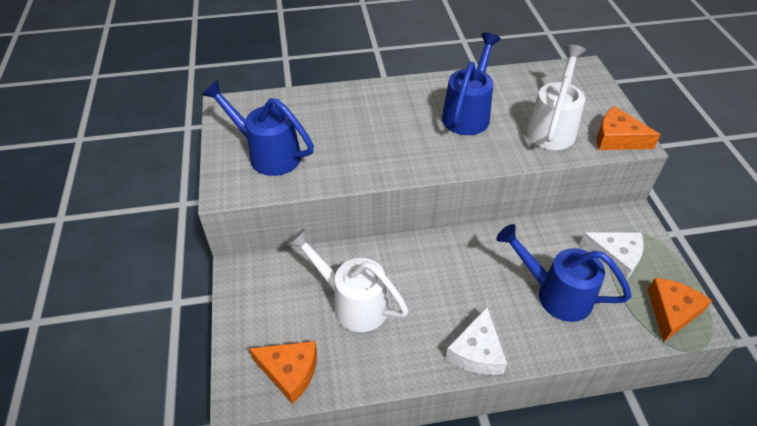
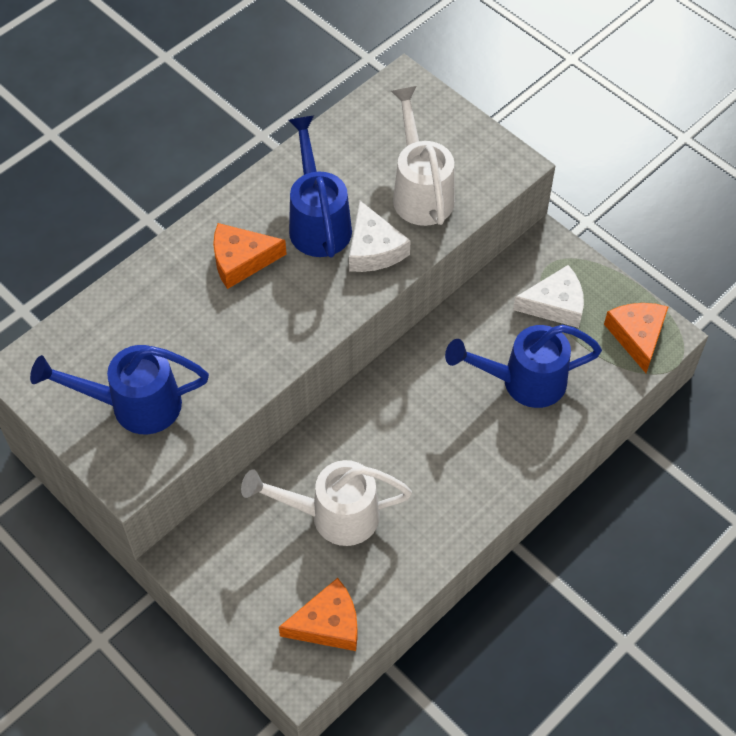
camera: 35 degrees left, 10 degrees up
(477, 351) = (489, 488): white cheese -> white cheese (374, 249)
(617, 138) = (495, 170): orange cheese -> orange cheese (241, 260)

